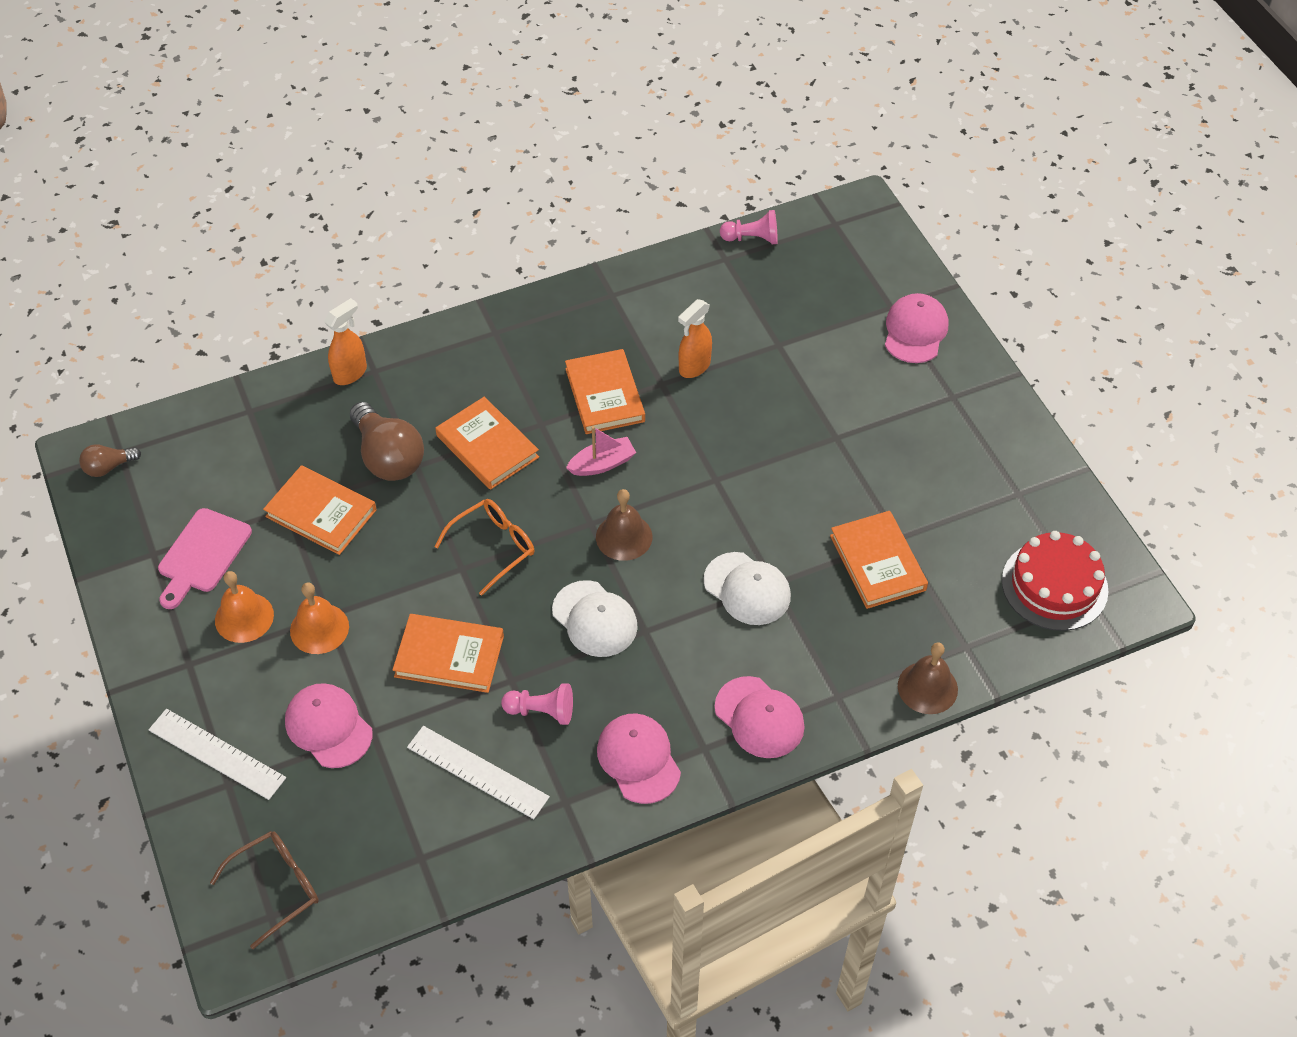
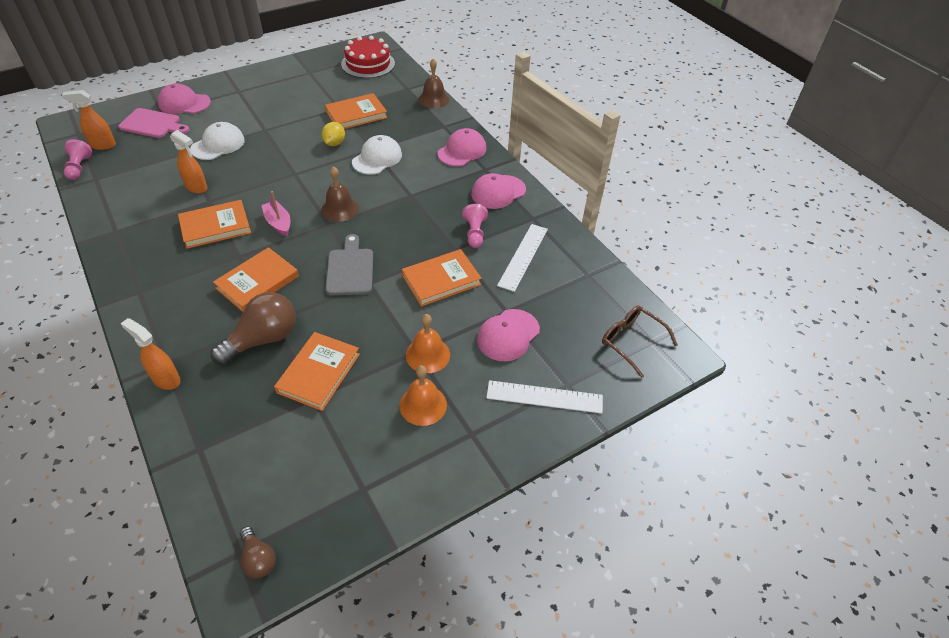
camera: 100 degrees left, 5 degrees down
(202, 555) = (363, 449): pink cutting board -> pink cutting board (153, 124)
(217, 754) = (544, 397): white ruler -> white ruler turned 75 degrees clockwise
(449, 656) = (441, 280): orange book -> orange book turned 60 degrees clockwise
(493, 547) = (350, 269): orange glasses -> grey cutting board
(595, 619) = (404, 216): white cap -> white cap (218, 144)
(793, 530) = (334, 143): none -> yellow lemon
(804, 254) = (103, 145): none -> orange spray bottle

